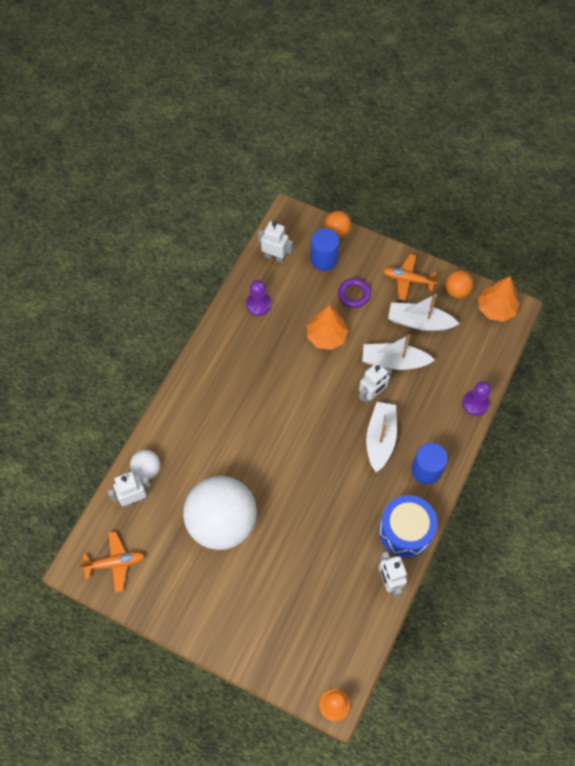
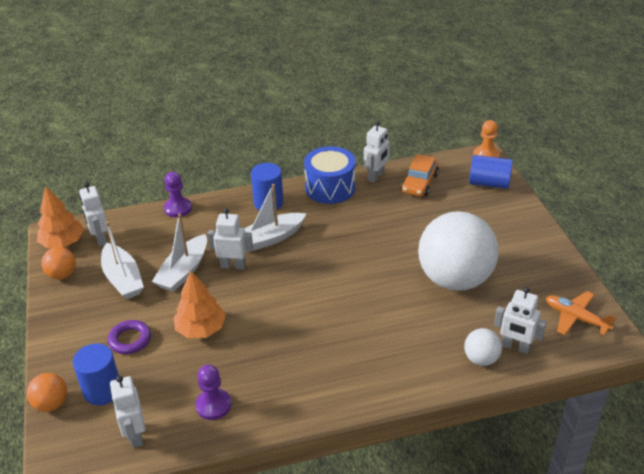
camera: 130 degrees left, 25 degrees down
(296, 664) = (489, 183): none -> blue cylinder
(348, 607) = (420, 183): none -> orange car
(394, 361) = (183, 271): white boat -> white boat turned 60 degrees clockwise
(407, 280) = (76, 313): orange plane -> none
(480, 333) = (100, 239): none -> white robot

